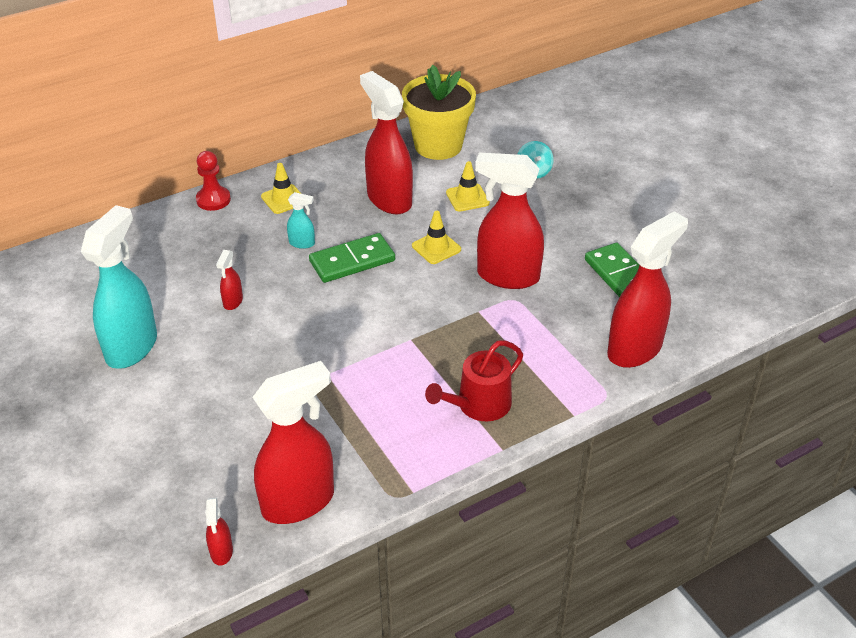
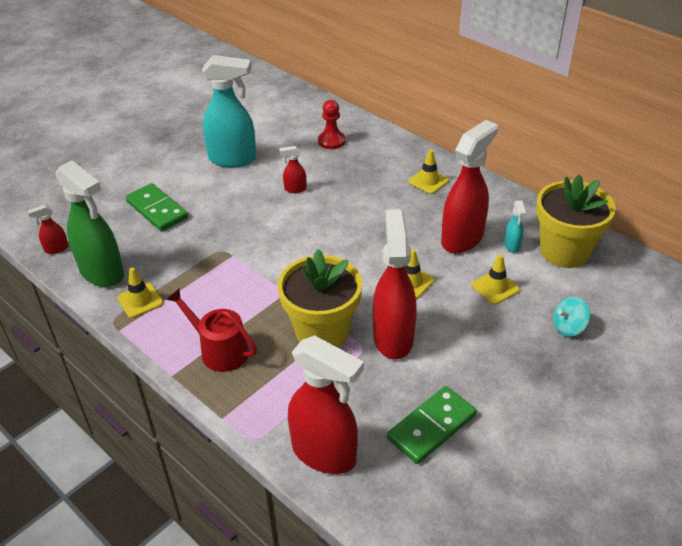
camera: 75 degrees right, 0 degrees up
(213, 200) = (407, 148): red pawn -> red pawn (331, 141)
(299, 502) = (102, 273): red spray bottle -> green spray bottle
(302, 243) = (378, 205): turquoise spray bottle -> turquoise spray bottle (512, 246)
(352, 261) = (369, 237): green domino -> green domino (157, 210)
(369, 467) = (140, 300): none -> yellow traffic cone
(480, 323) = (322, 331): none -> yellow flower pot

